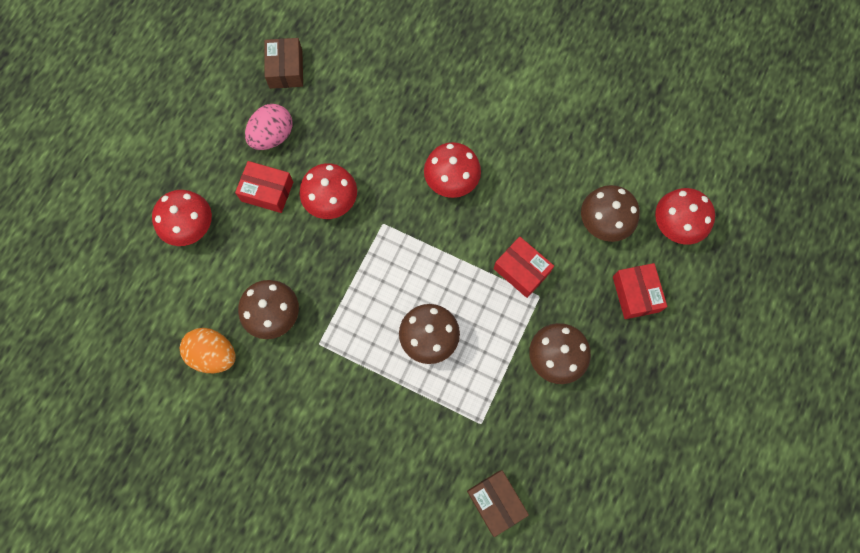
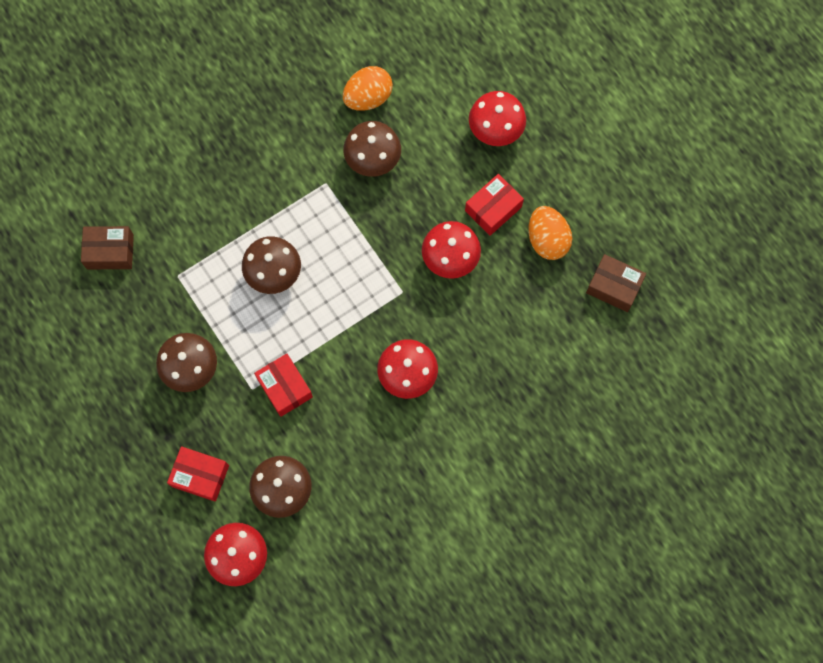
camera: 120 degrees right, 0 degrees up
(272, 136) = (547, 240): pink egg -> orange egg
(521, 270) = (284, 388): red box -> red box turned 75 degrees clockwise

